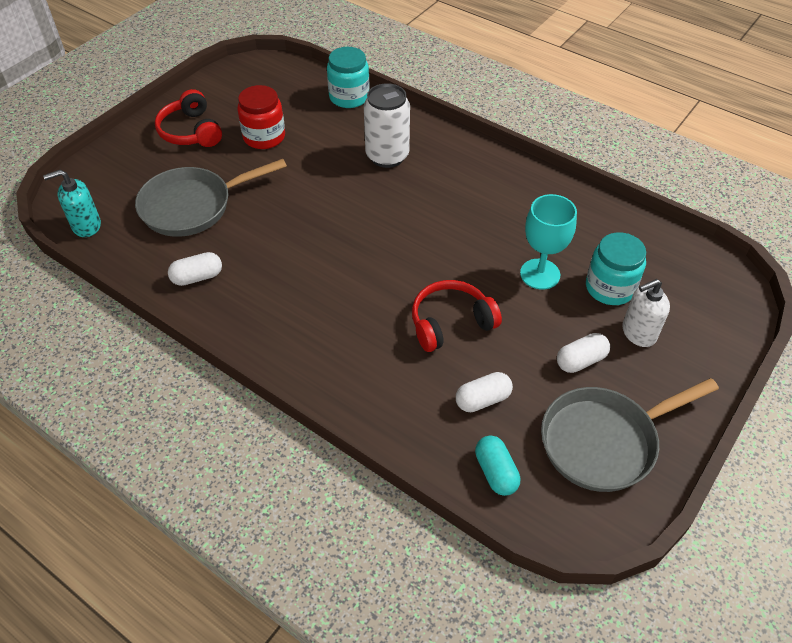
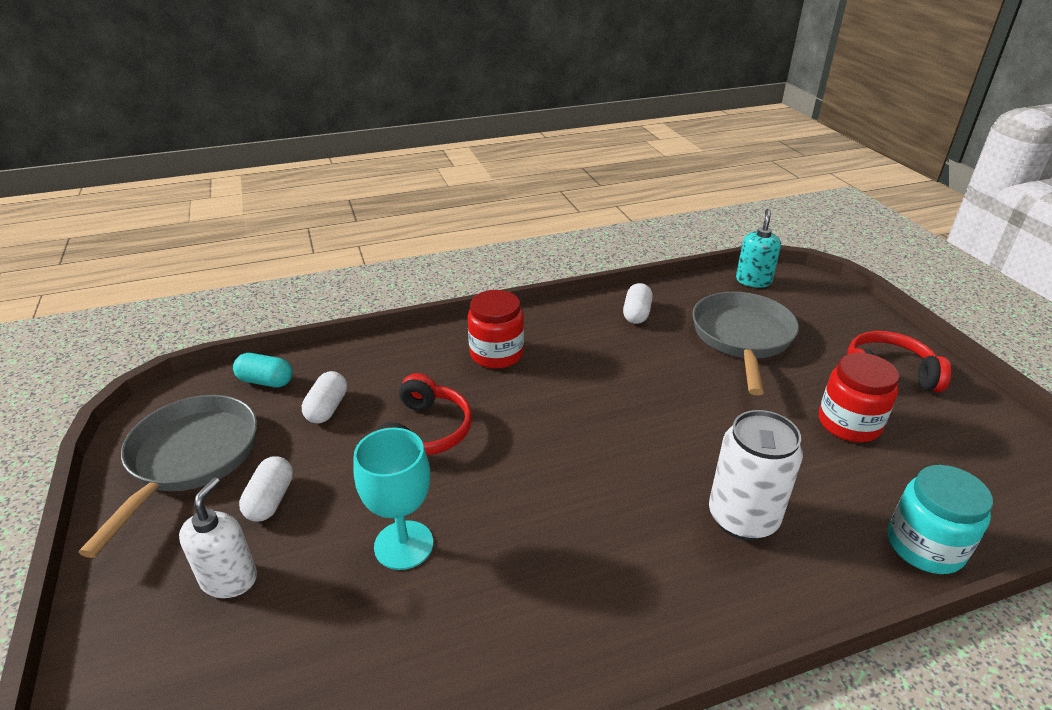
camera: 125 degrees right, 15 degrees down
(327, 336) = (496, 354): none -> red jar
(610, 288) = (309, 603): turquoise jar -> none

